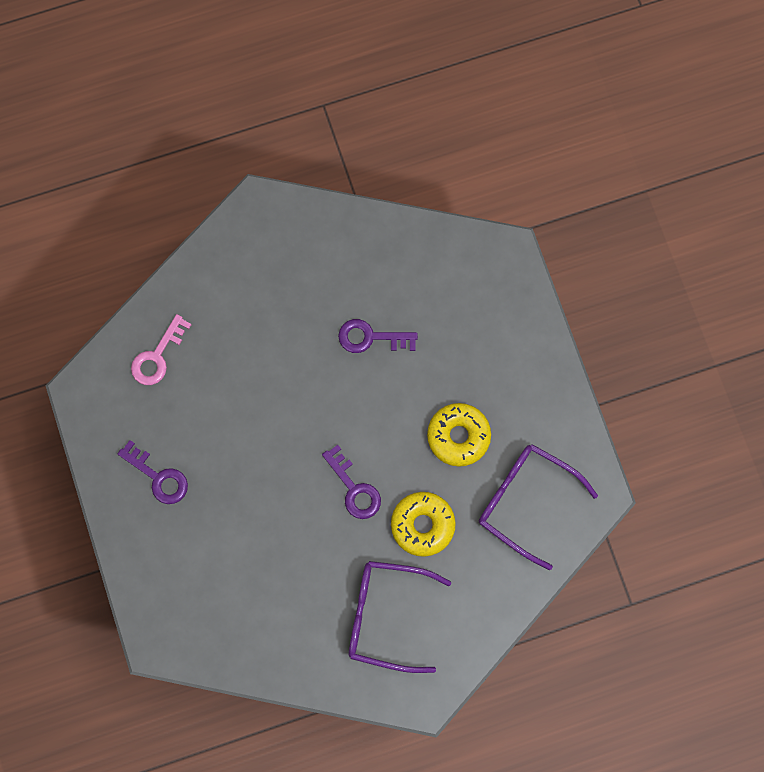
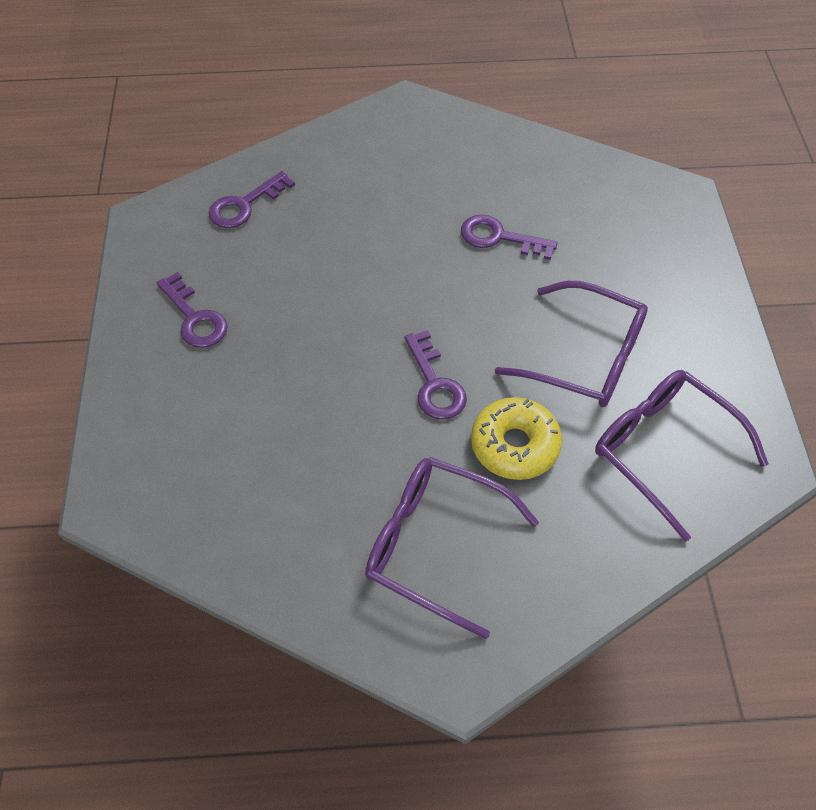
camera: 15 degrees right, 20 degrees down
(157, 356) = (245, 205): pink key -> purple key
(458, 436) = (585, 357): yellow donut -> purple glasses

